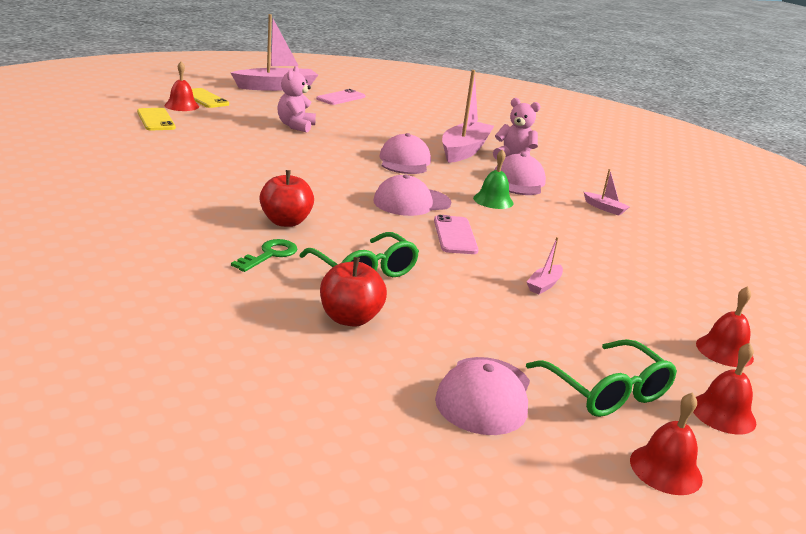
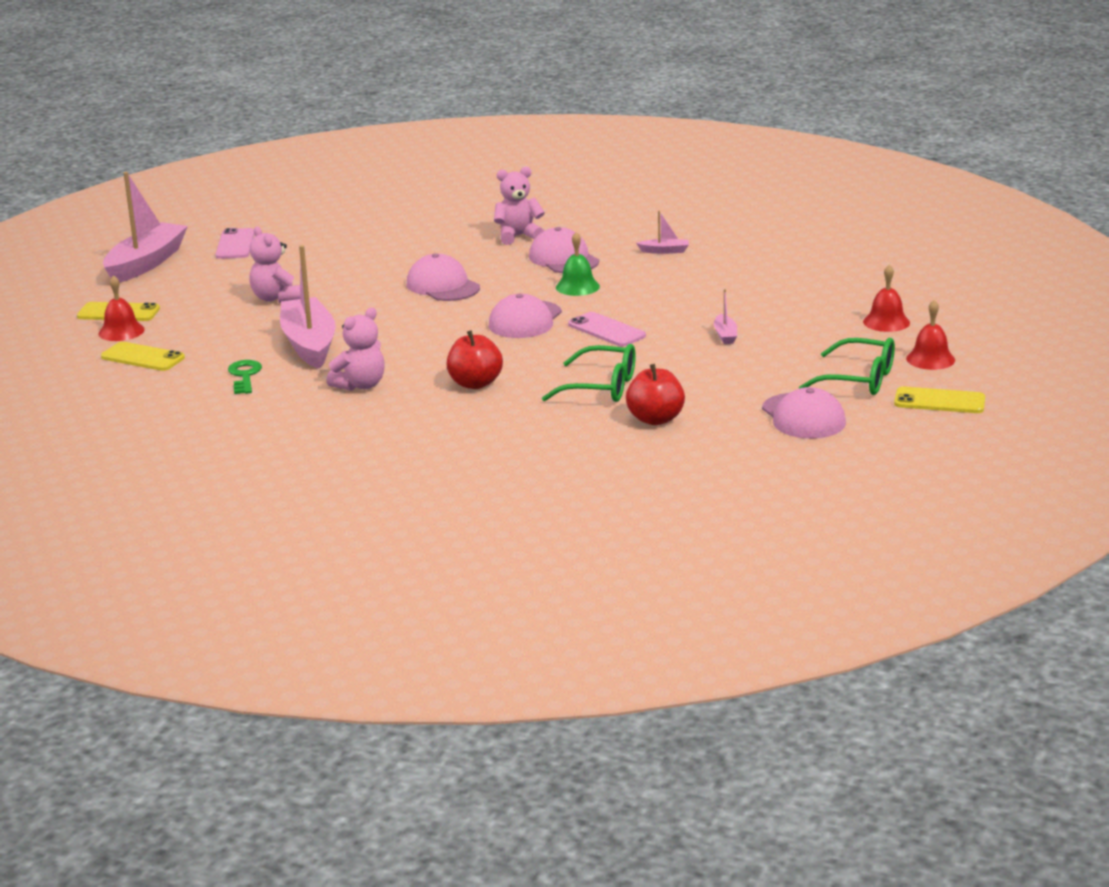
camera: 35 degrees left, 0 degrees up
(218, 187) = (360, 385): none -> pink teddy bear
(269, 255) = (520, 411): green key -> green key (244, 376)
(464, 150) = (465, 249): pink boat -> pink boat (309, 344)
(665, 469) = (939, 401): red bell -> yellow phone

